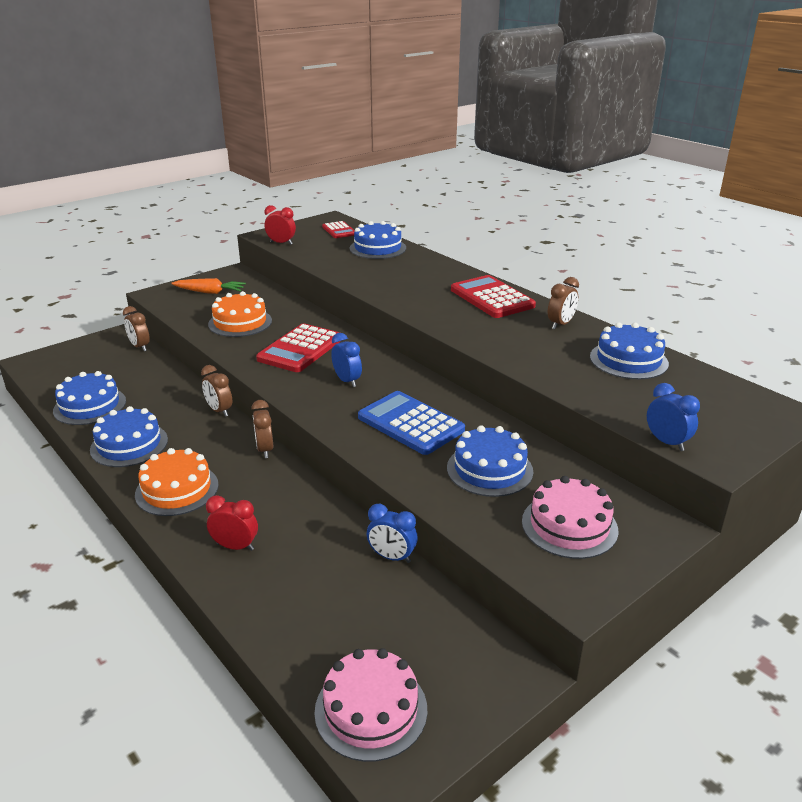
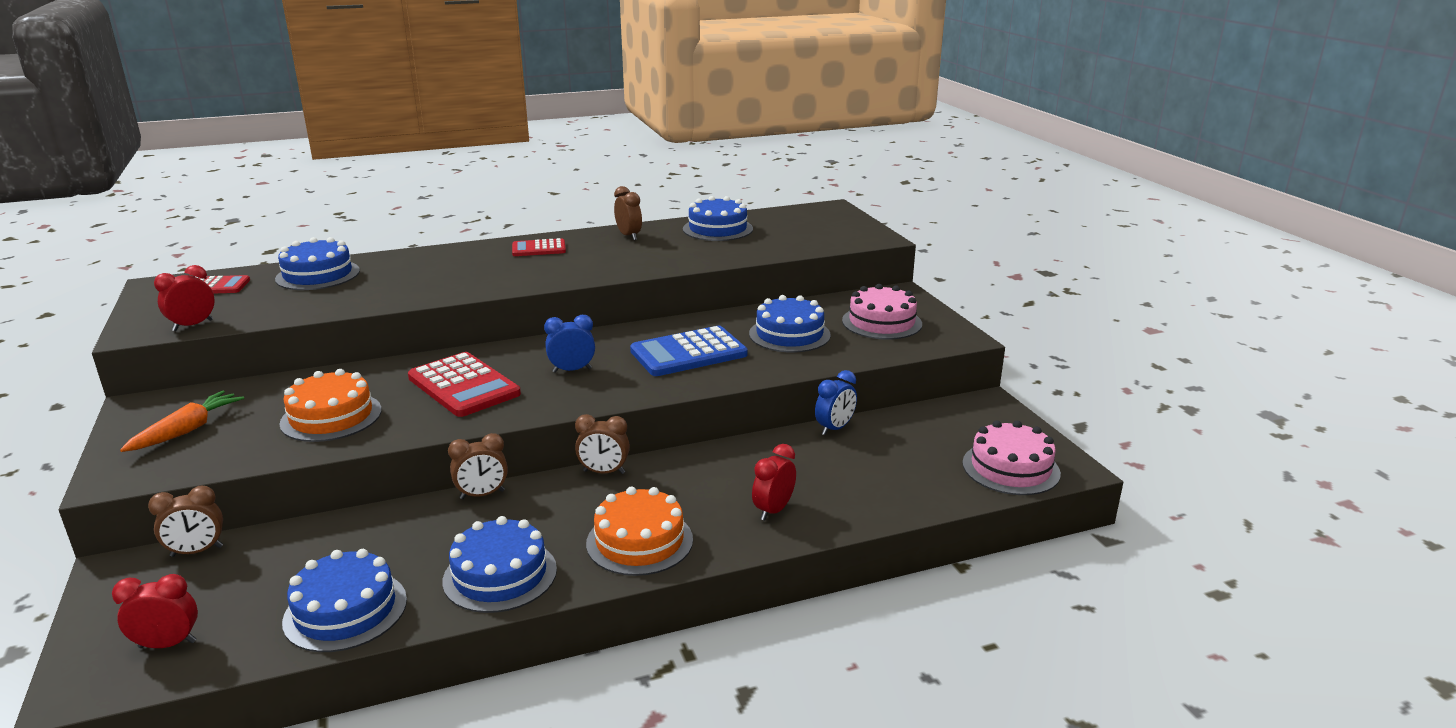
camera: 70 degrees left, 5 degrees down
(60, 369) = (168, 644): none -> red clock
(492, 298) = (539, 249): red calculator -> red calculator, size x0.58
(666, 442) = (847, 245): blue clock -> none

